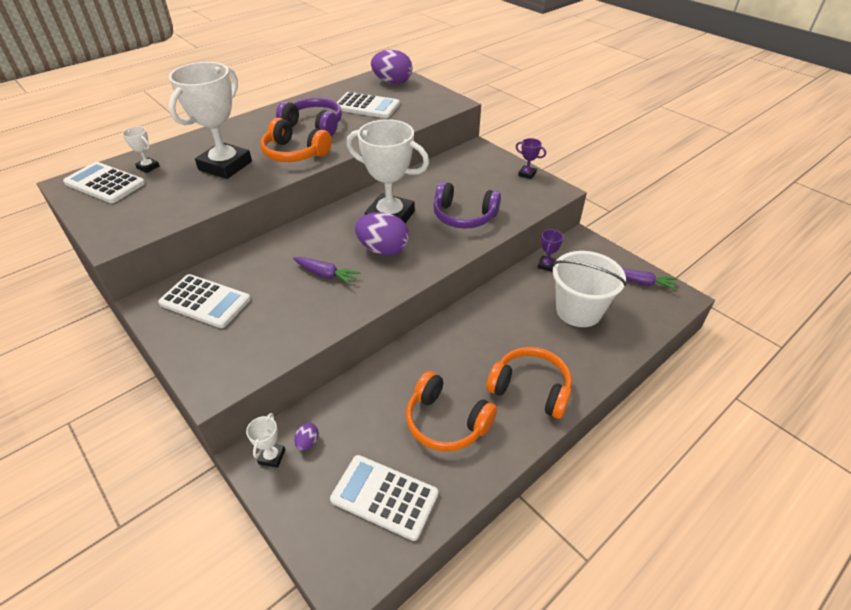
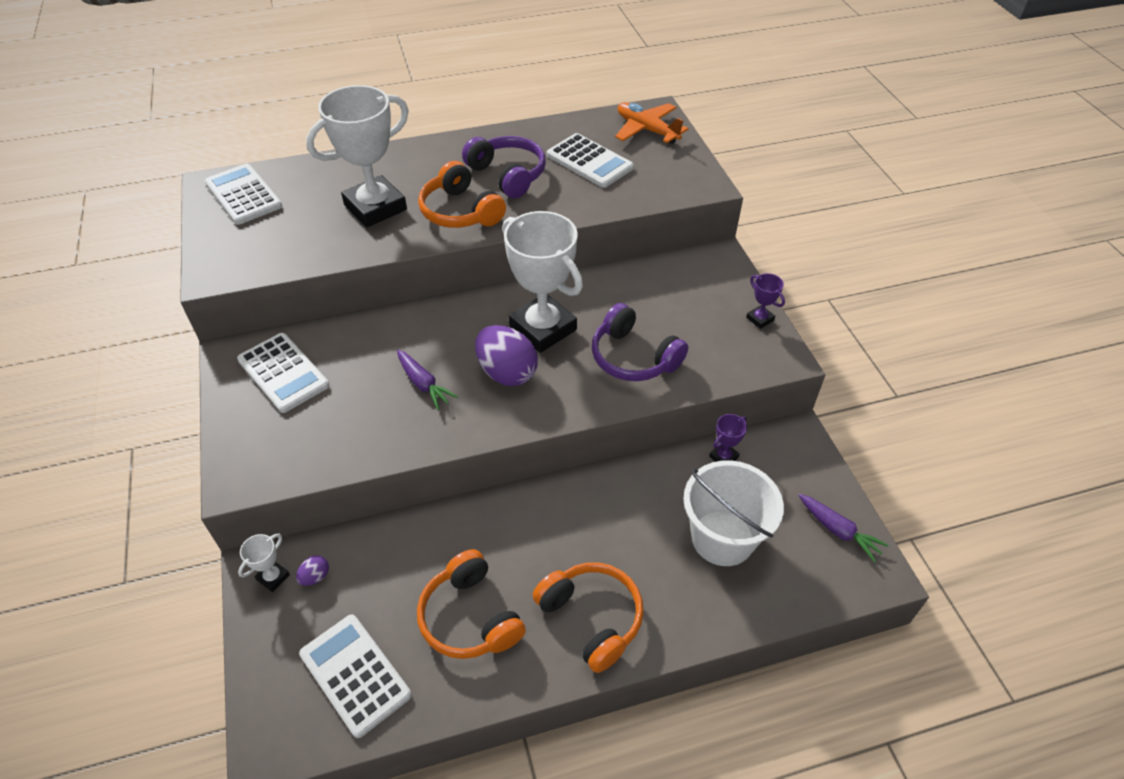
camera: 25 degrees right, 5 degrees up
(148, 167) = (296, 185): white trophy -> none
(392, 82) = (647, 130): purple egg -> orange plane

